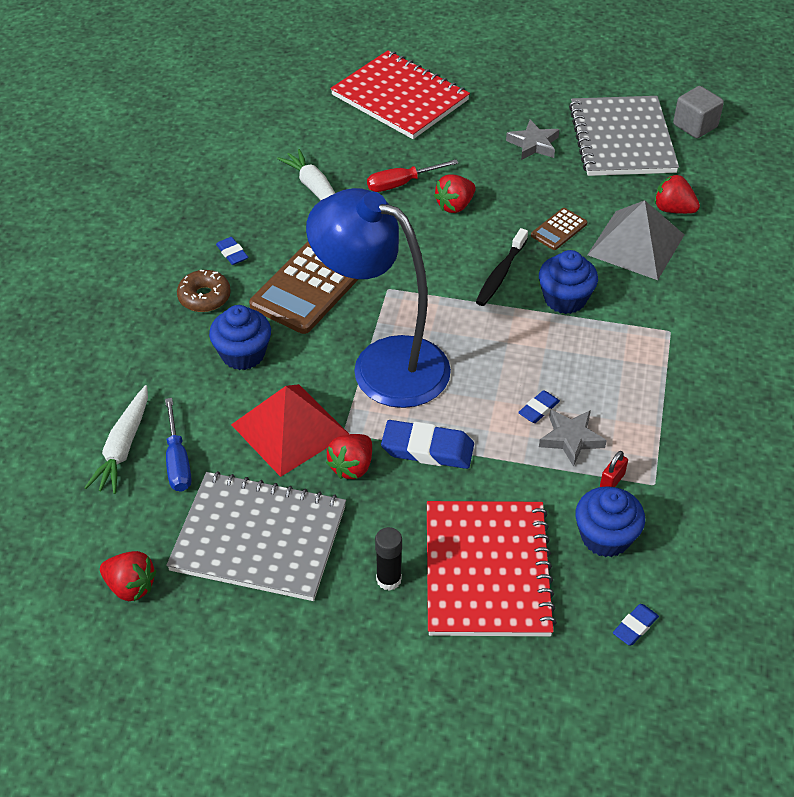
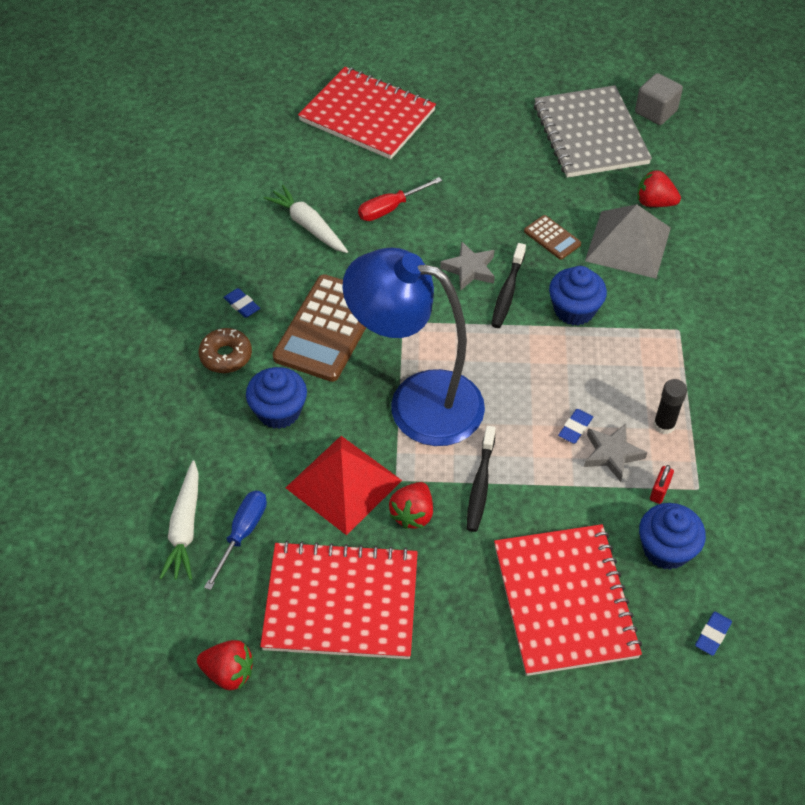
camera: 10 degrees left, 5 degrees up
(178, 461) = (242, 534): blue screwdriver -> blue screwdriver turned 135 degrees counterclockwise
(259, 538) = (341, 602): grey notebook -> red notebook
(389, 579) = (475, 625): black glue stick -> black glue stick (664, 425)
(427, 449) = (480, 485): blue eraser -> black toothbrush
(455, 206) = (447, 225): red strawberry -> none
(533, 144) = (508, 150): grey star -> grey star (470, 269)
(559, 229) = (552, 238): brown calculator -> brown calculator turned 75 degrees counterclockwise

